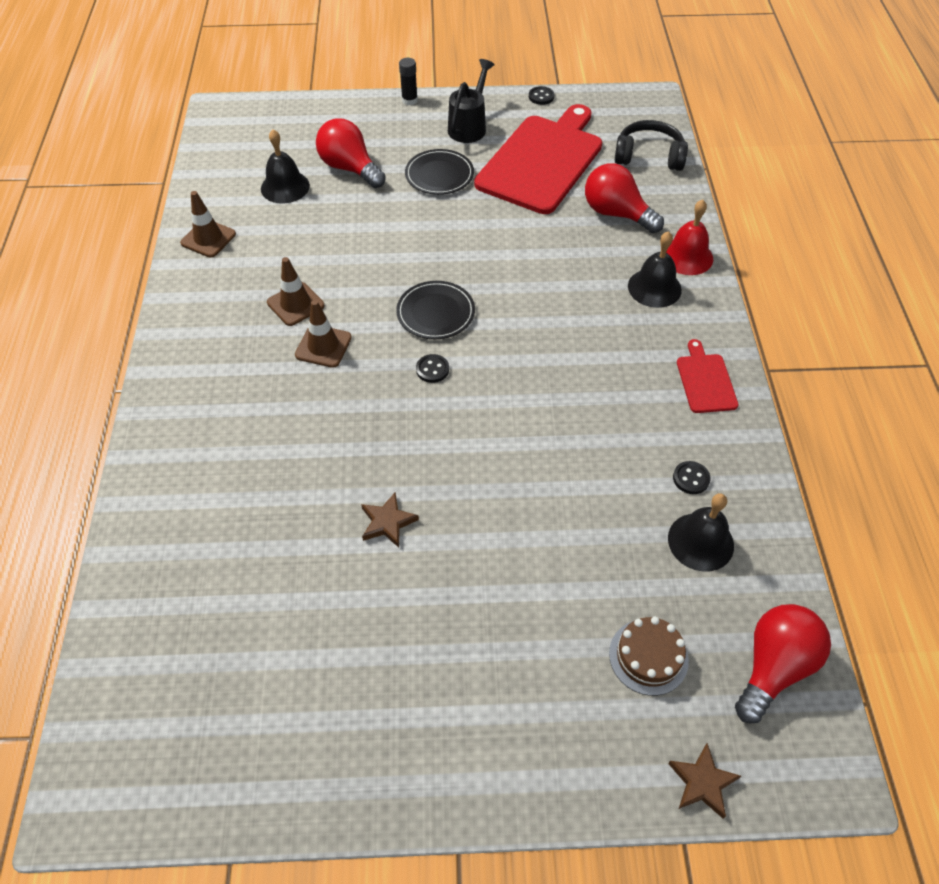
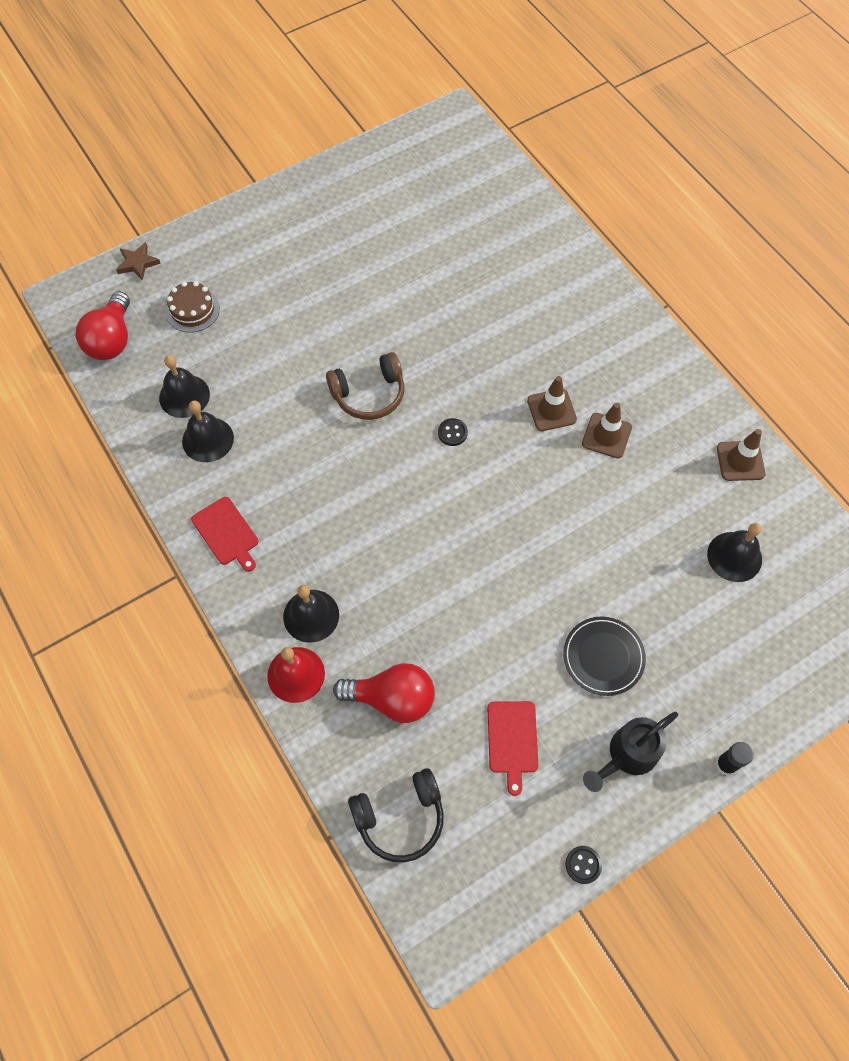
camera: 150 degrees right, 10 degrees up
(350, 168) = (697, 616): red light bulb -> none
(387, 522) = (403, 309): brown star -> none
(435, 312) = (487, 486): black plate -> none
(469, 126) = (627, 755): black watering can -> black watering can turned 60 degrees clockwise
(490, 444) = (369, 394): none -> brown headphones
(542, 161) = (512, 740): red cutting board -> red cutting board, size x0.45
(691, 478) = (208, 439): black button -> black bell

